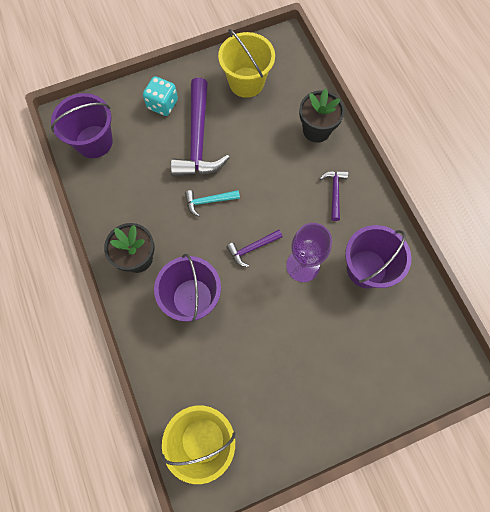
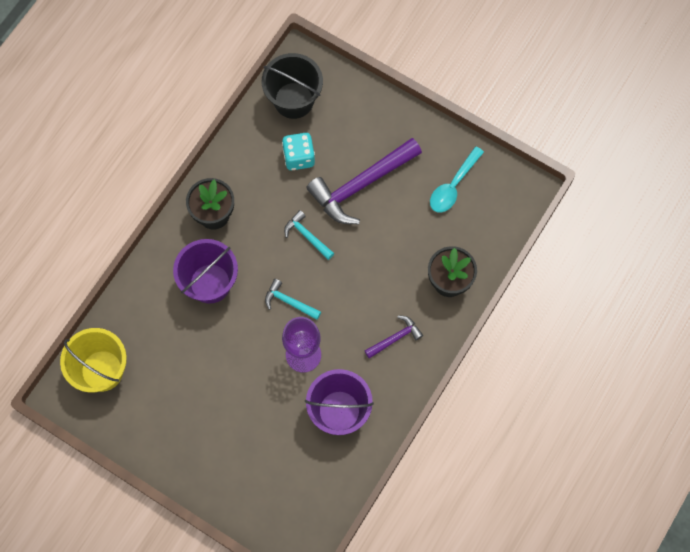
camera: 55 degrees right, 0 degrees up
(94, 141) = (294, 100): purple bucket -> black bucket
(162, 104) = (373, 130): turquoise dice -> turquoise dice (299, 157)
(246, 82) = (453, 186): yellow bucket -> turquoise spoon
(252, 248) = (289, 302): purple hammer -> turquoise hammer

